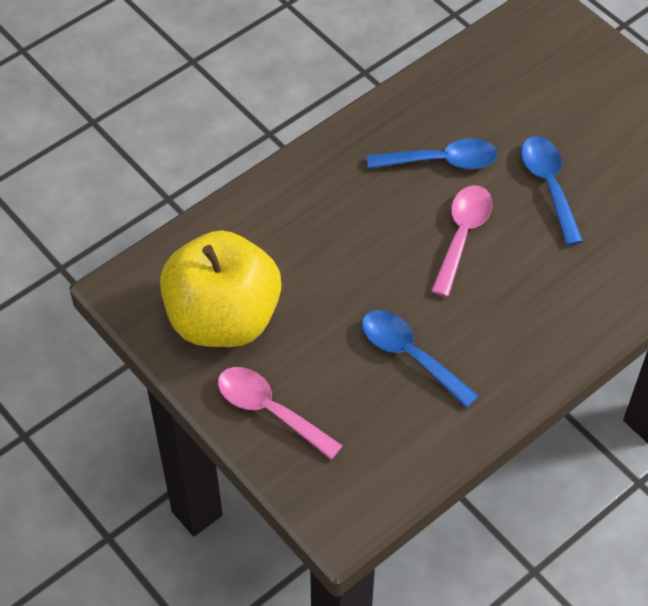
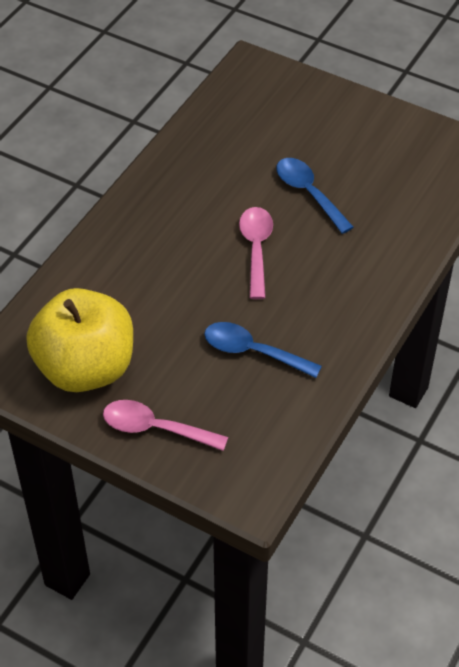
camera: 20 degrees left, 5 degrees down
(441, 161) = (215, 198): blue spoon -> none

